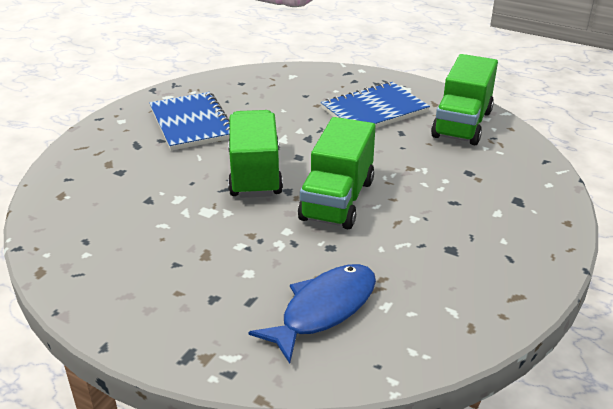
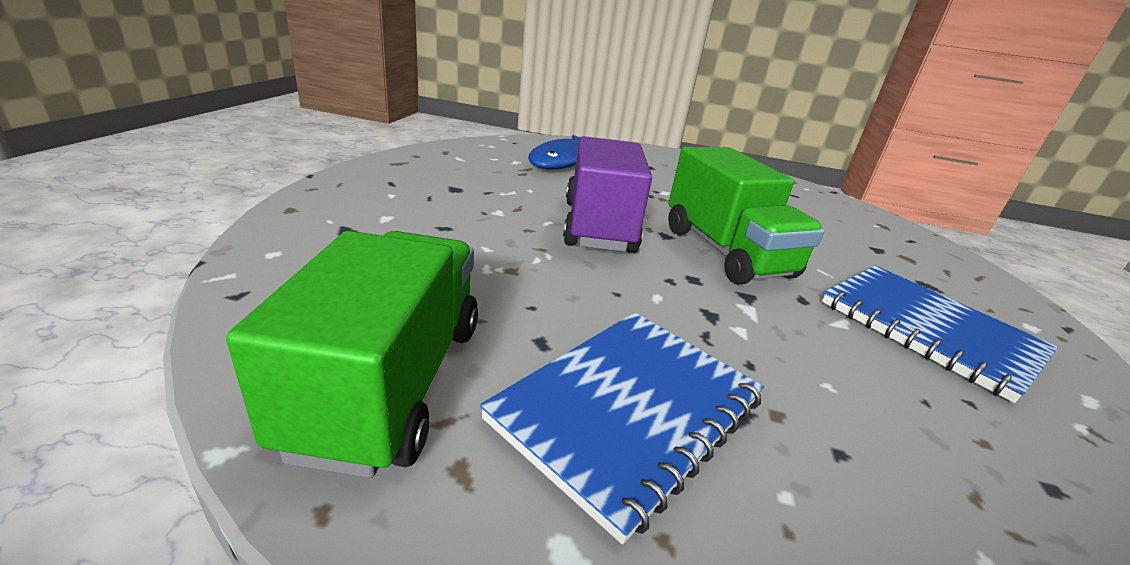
camera: 160 degrees right, 5 degrees down
(337, 200) = (598, 226): green truck -> purple truck

